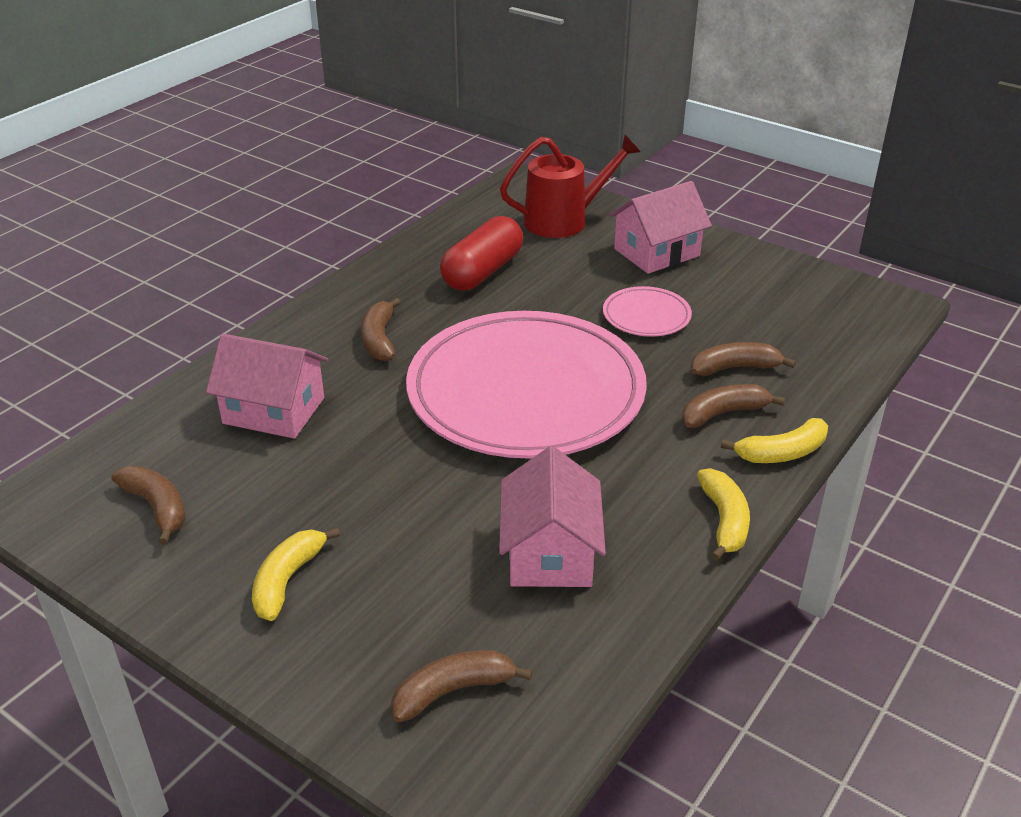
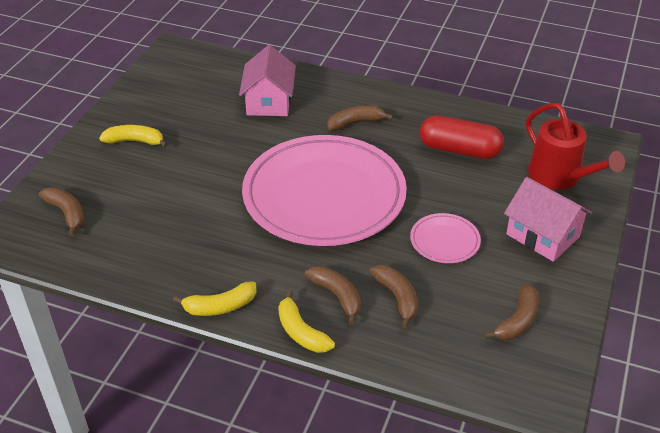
camera: 75 degrees right, 5 degrees up
(156, 507) = (179, 86): brown banana -> brown banana (517, 320)
(550, 553) = (174, 232): pink house -> none

